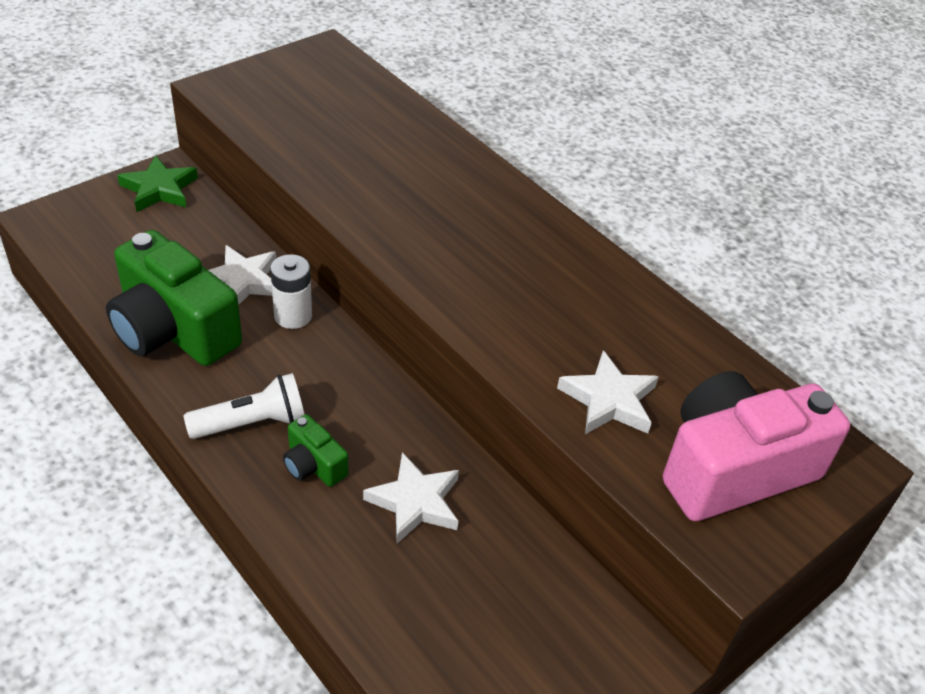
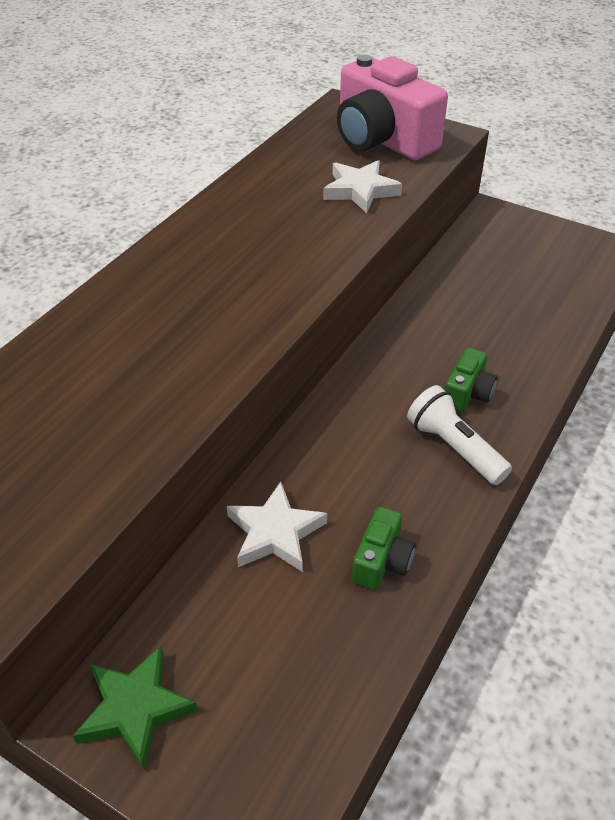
camera: 105 degrees left, 0 degrees up
(173, 330) = (382, 561): green camera -> green camera, size x0.46
(293, 316) = (304, 470): white battery -> none
(415, 502) = (458, 329): white star -> none

